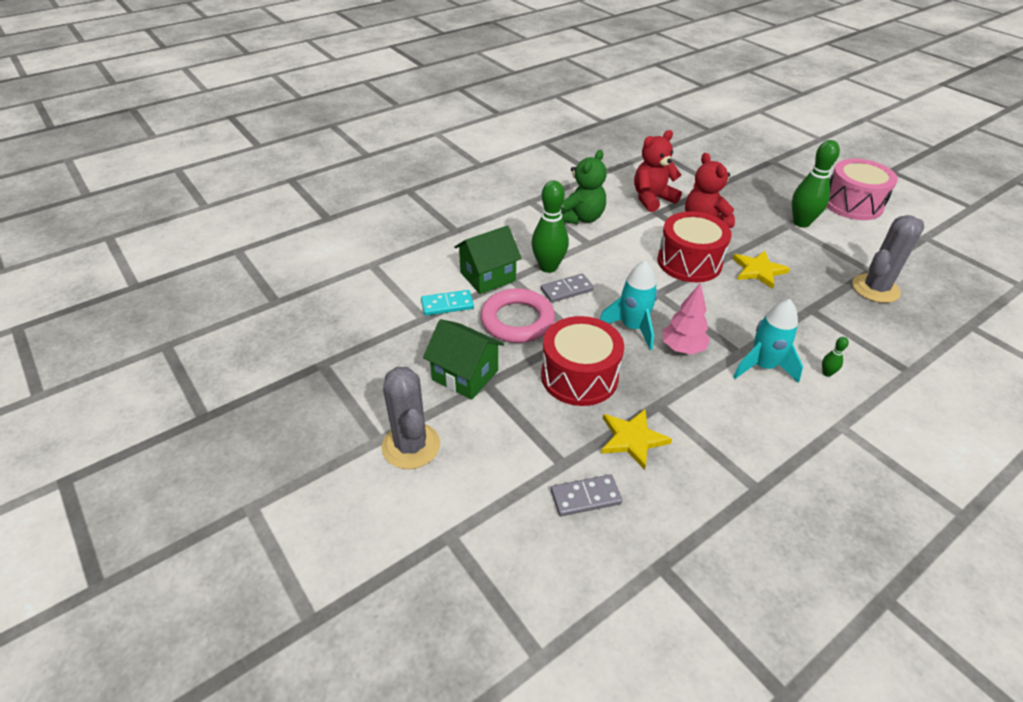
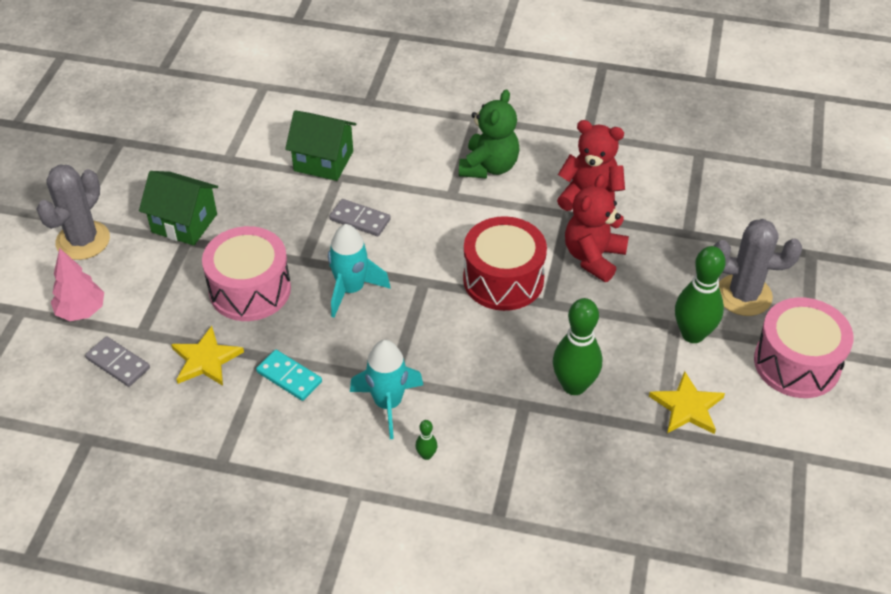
camera: 50 degrees right, 5 degrees up
(447, 305) = (258, 161): turquoise domino -> turquoise domino (289, 377)
(465, 375) = (184, 223): green house -> green house turned 60 degrees counterclockwise
(517, 320) = (283, 213): pink ring -> none
(548, 267) = (381, 189): green bowling pin -> green bowling pin (574, 385)
(579, 376) = (250, 289): red drum -> pink drum
(581, 218) = (489, 167): green teddy bear -> green teddy bear turned 60 degrees counterclockwise
(682, 348) = (356, 337): pink tree -> pink tree (81, 311)
(758, 270) = (549, 337): yellow star -> yellow star (687, 407)
(875, 289) = (625, 444): grey cactus -> grey cactus (743, 295)

